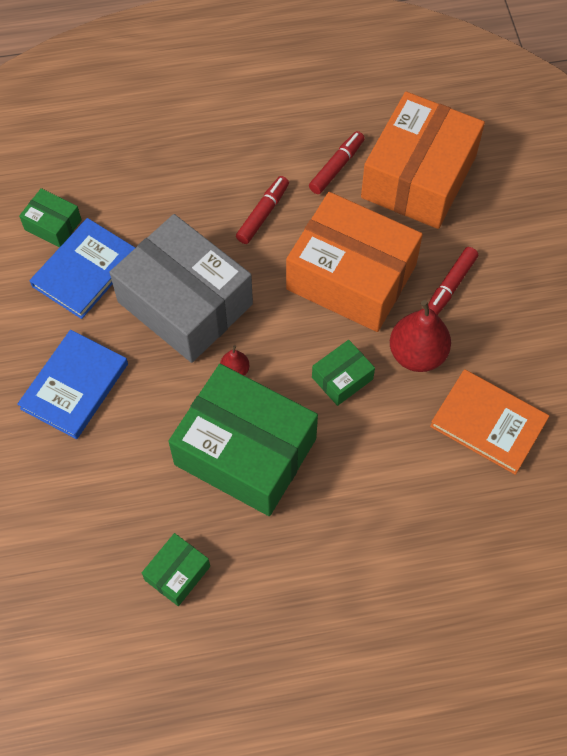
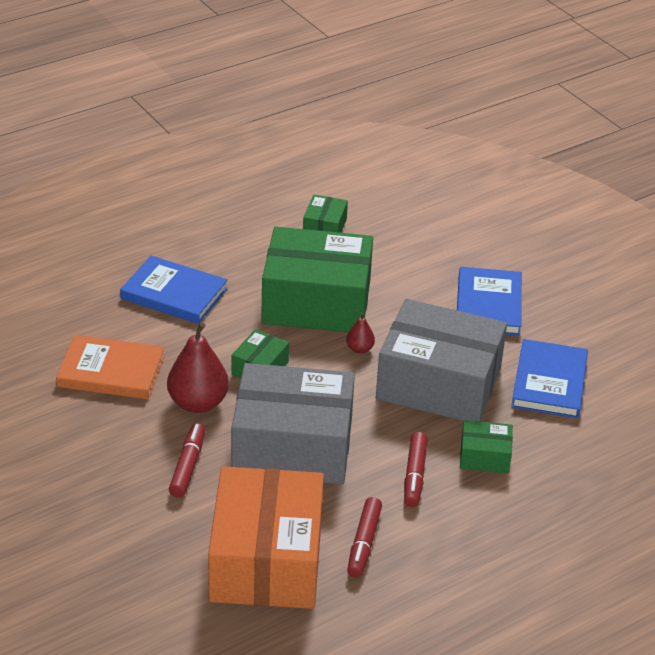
camera: 155 degrees right, 25 degrees down
(53, 225) = (611, 408): green box -> green box (484, 456)
(351, 277) = (292, 446): orange box -> grey box
(390, 517) = (174, 294): none -> blue book

